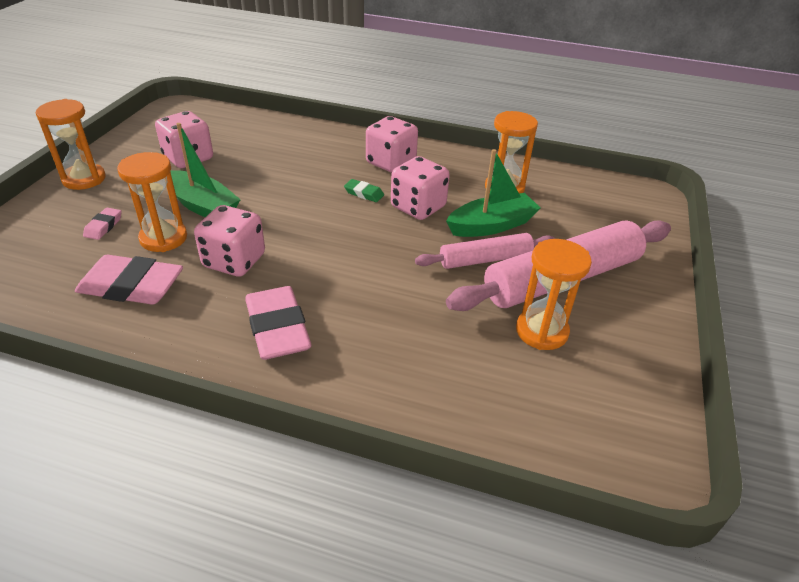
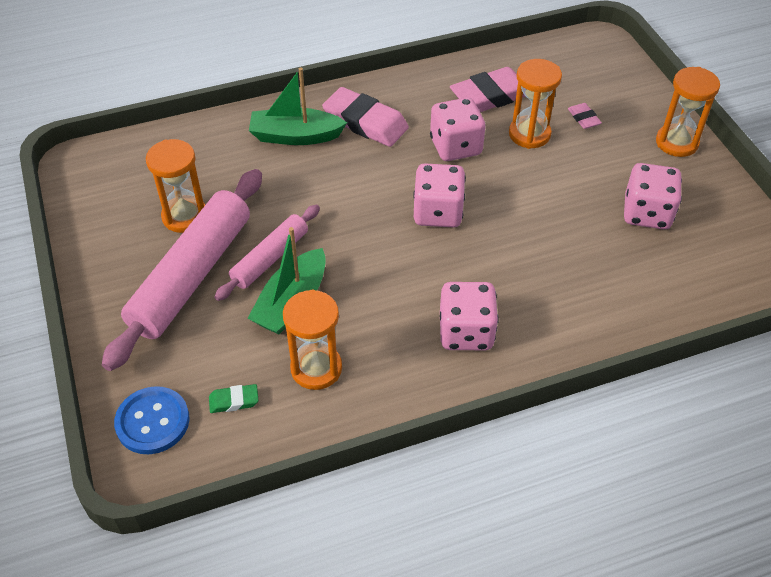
camera: 145 degrees right, 10 degrees up
(202, 206) = (550, 175): green boat -> green boat (295, 136)
(364, 193) = (443, 270): green eraser -> green eraser (234, 401)
(418, 207) = (378, 284): pink dice -> pink dice (438, 212)
(635, 211) = (152, 421): none -> blue button

